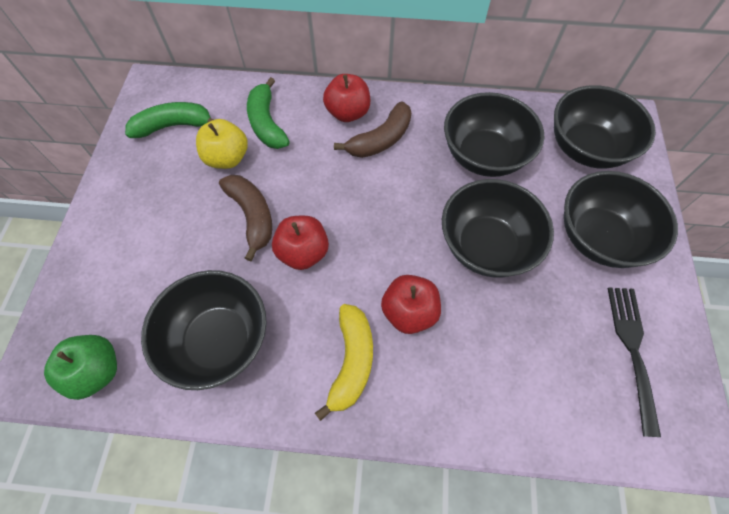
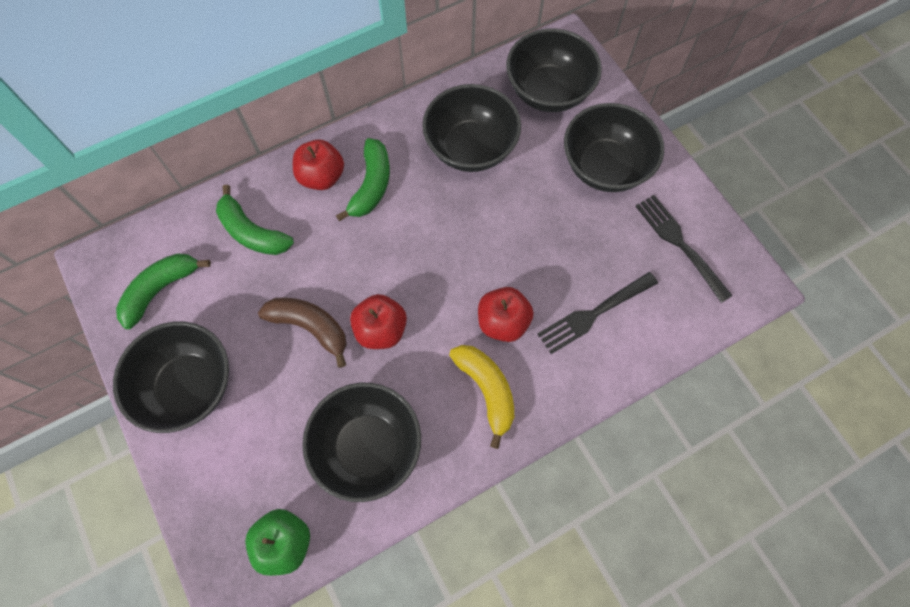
camera: 35 degrees left, 5 degrees up
(227, 158) = (242, 289): yellow apple -> none
(381, 139) = (371, 185): brown banana -> green banana
(486, 246) = (525, 228): black bowl -> black bowl (188, 386)
(501, 359) = (594, 313): none -> black fork

